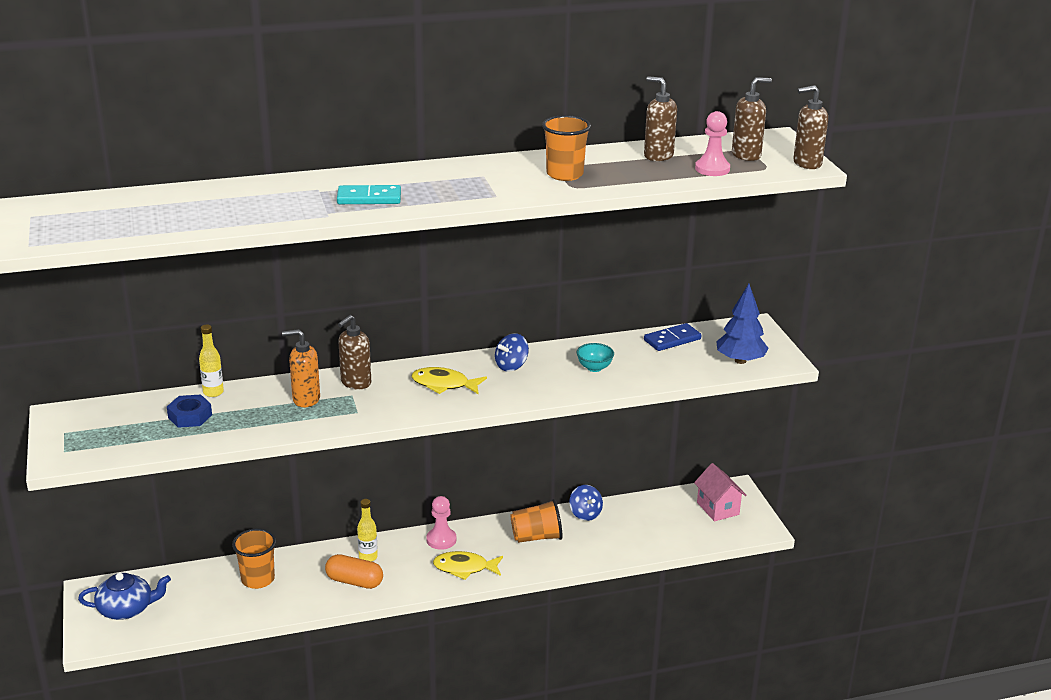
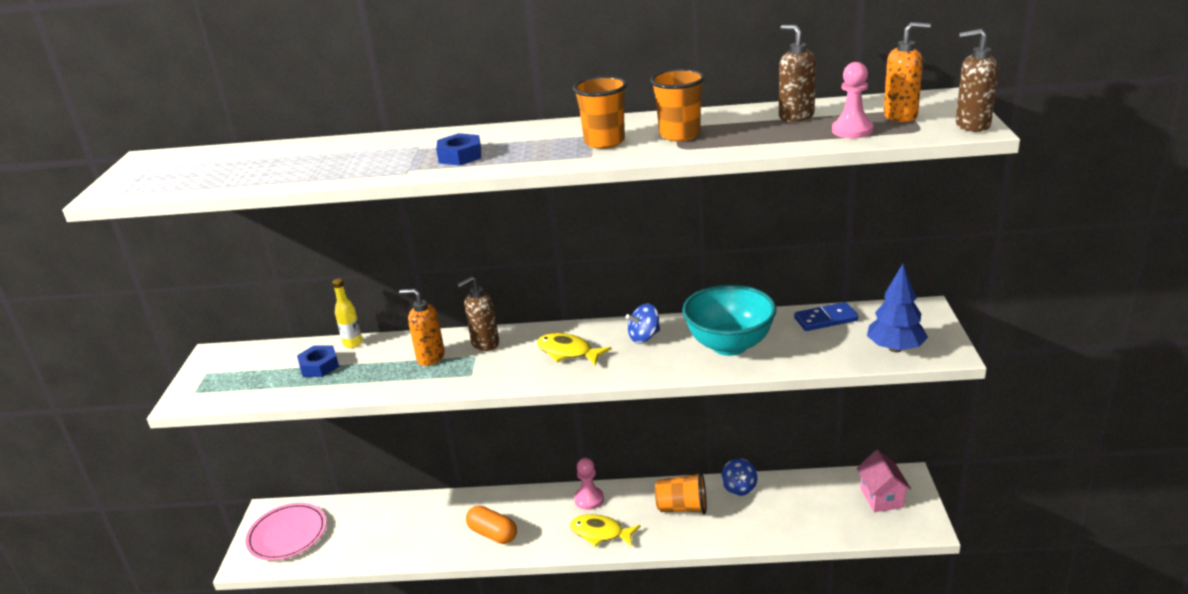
camera: 20 degrees right, 0 degrees up
(126, 609) = (287, 534): blue teapot -> pink plate
(258, 579) = (409, 520): orange cup -> orange cup (604, 142)
(368, 557) = (515, 509): yellow bottle -> none
(369, 198) = (460, 156): turquoise domino -> blue nut
(594, 368) = (729, 345): turquoise bowl -> turquoise bowl, size x2.28
(746, 155) = (901, 116): brown soap dispenser -> orange soap dispenser

